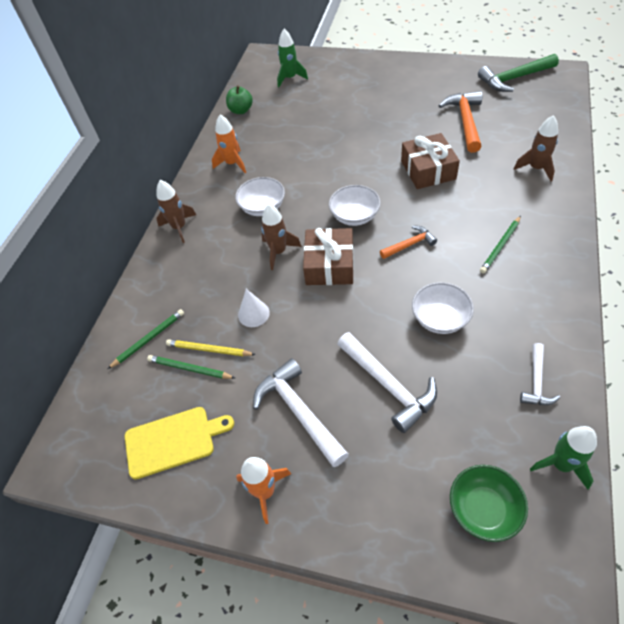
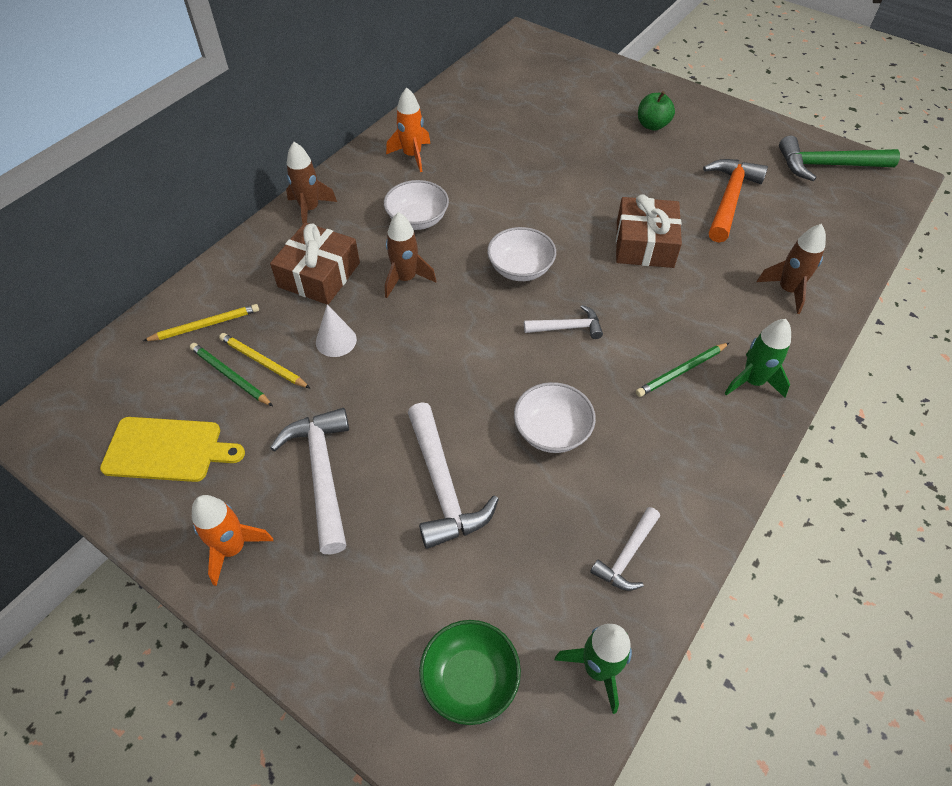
camera: 15 degrees right, 0 degrees up
(148, 339) = (205, 325): green pencil -> yellow pencil
(241, 110) = (458, 95): green apple -> green apple (652, 125)
(290, 78) = (539, 75): green rocket -> green rocket (752, 381)
(329, 265) = (456, 316): brown gift -> brown gift (319, 275)
(409, 244) = (567, 327): orange hammer -> white hammer

